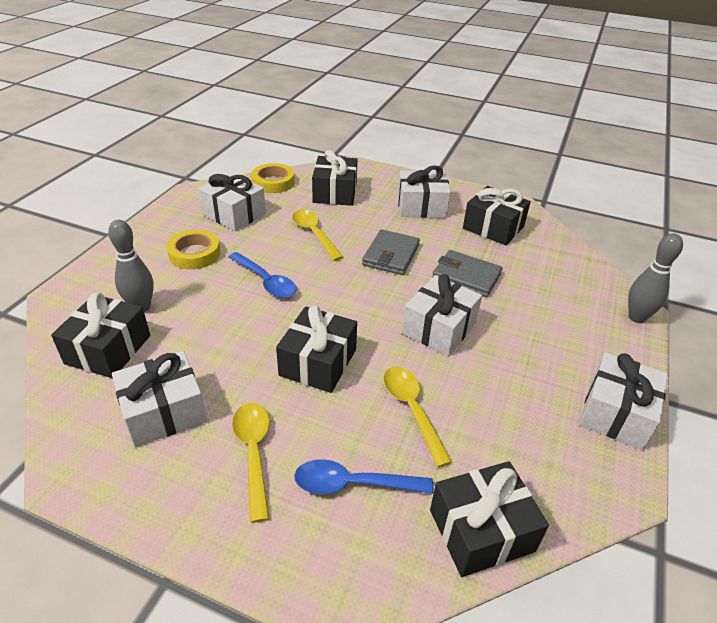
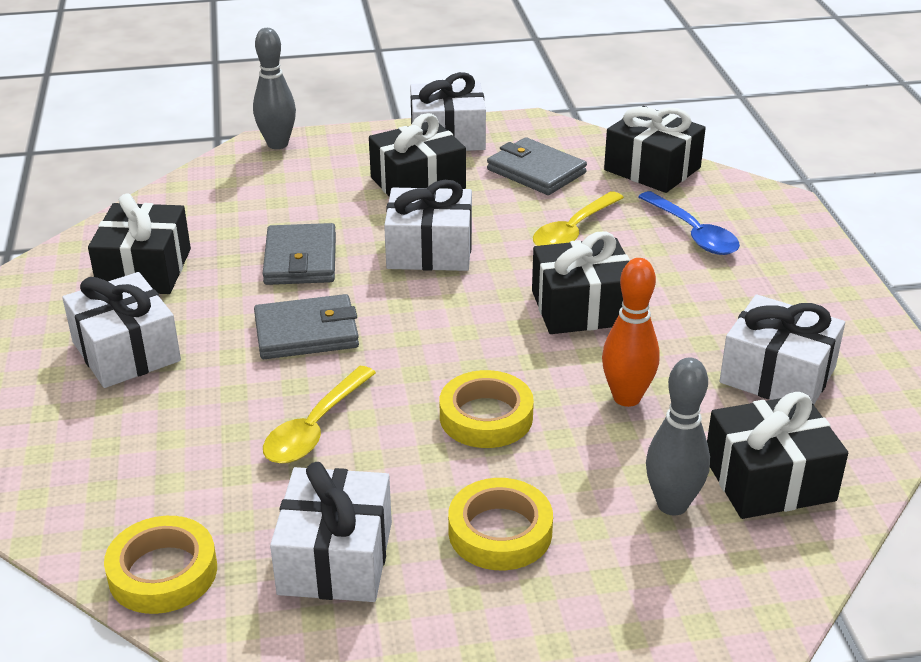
camera: 120 degrees left, 5 degrees down
(223, 334) = (626, 398): none -> orange bowling pin
(253, 453) = (738, 295): yellow spoon -> none
(266, 281) = (486, 417): blue spoon -> yellow tape
(335, 193) = (147, 466): black gift -> black gift (418, 183)
(522, 439) = (536, 171): none -> grey wallet

